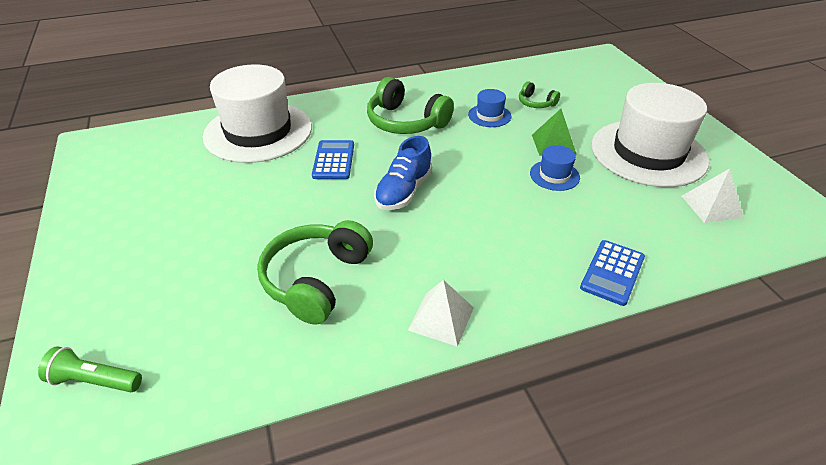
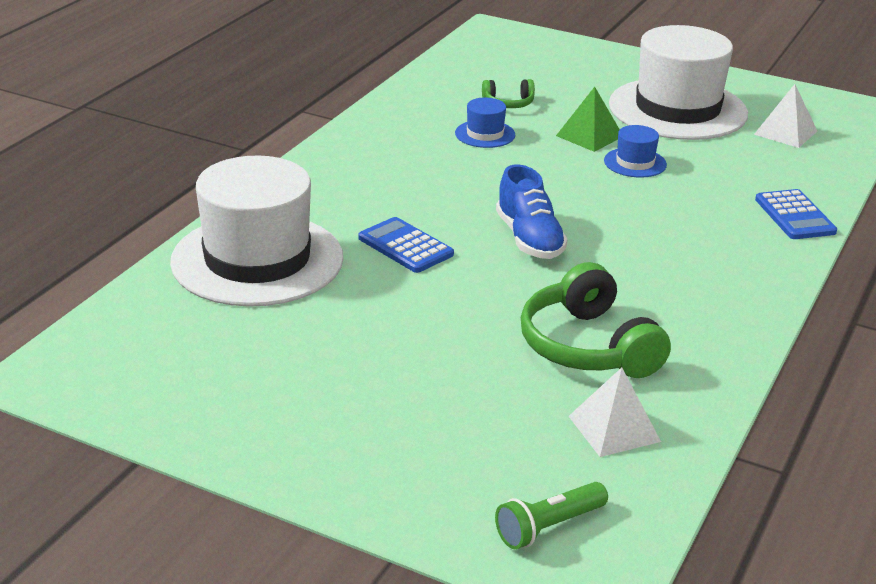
camera: 45 degrees left, 10 degrees down
(406, 122) = (410, 176): green headphones -> none
(441, 318) = (734, 314): white pyramid -> white pyramid (614, 428)

